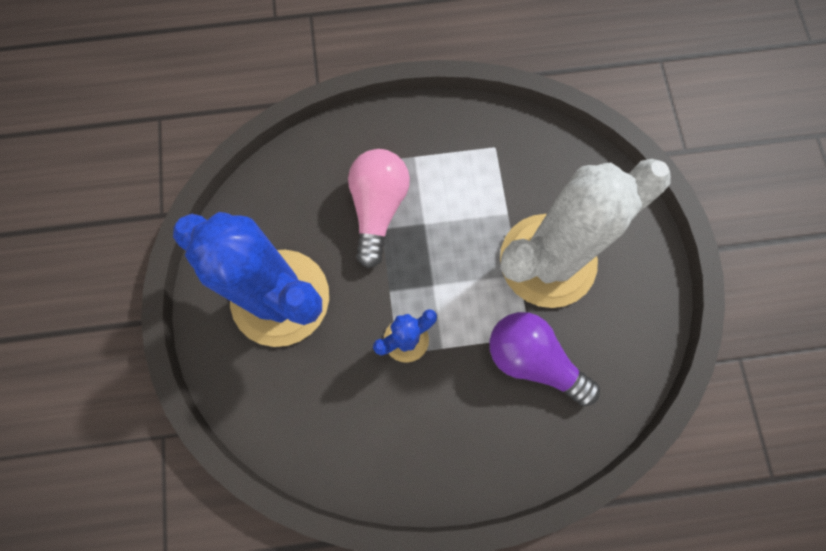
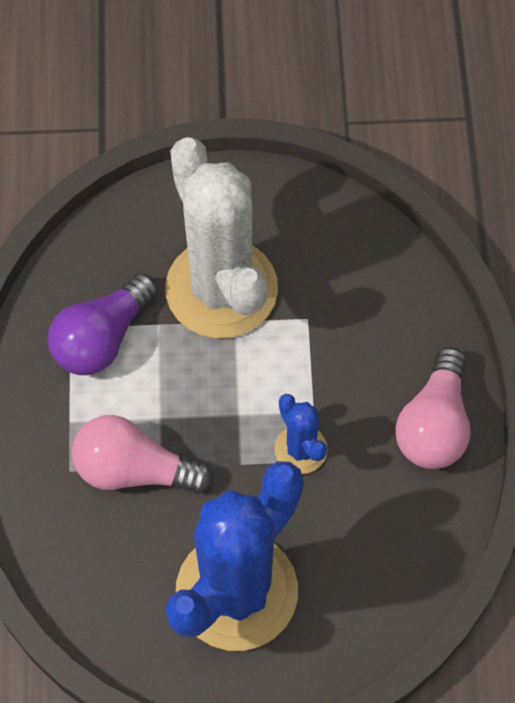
camera: 85 degrees left, 10 degrees down
(440, 458) = (434, 424): none -> pink light bulb
(533, 360) = (334, 319): purple light bulb -> purple light bulb (102, 338)

